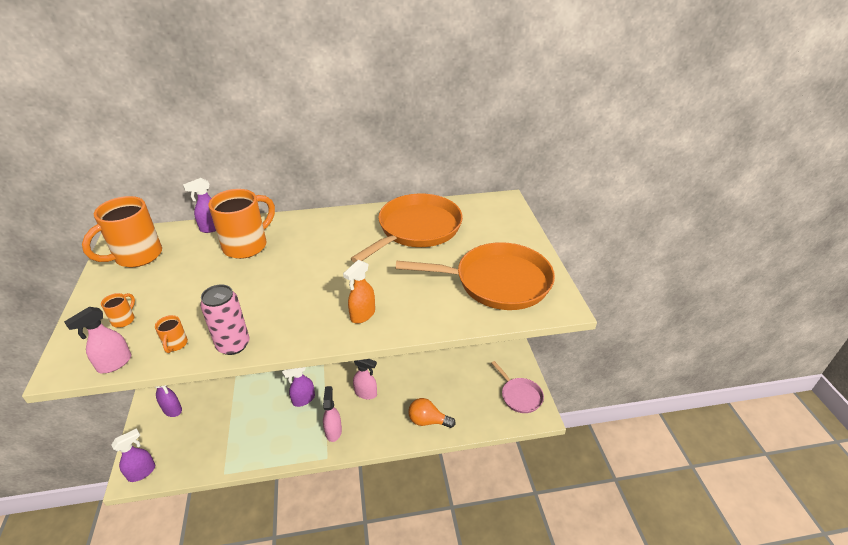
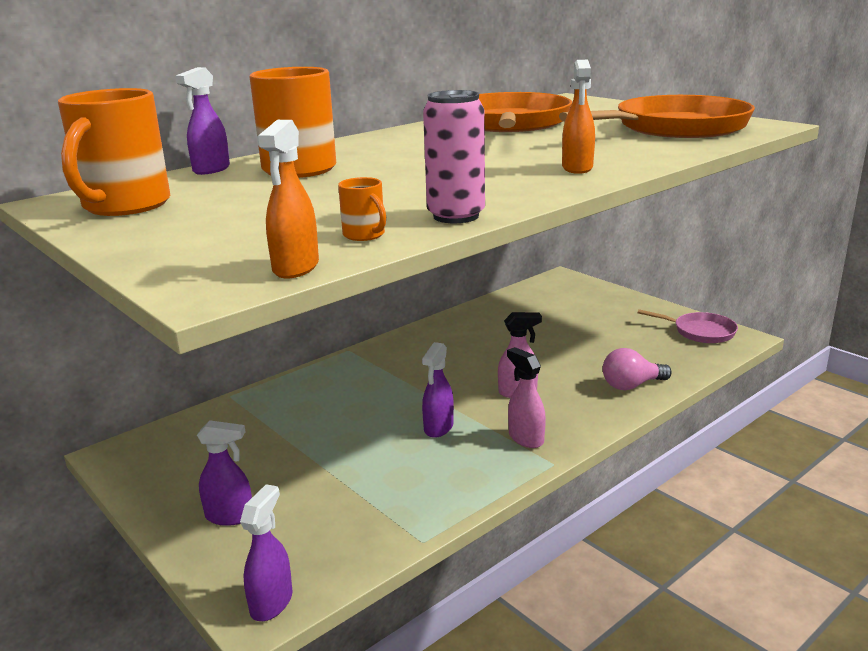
camera: 30 degrees left, 15 degrees down
(114, 363) = (295, 268): pink spray bottle -> orange spray bottle
(124, 319) = (225, 242): orange mug -> none
(428, 421) = (631, 385): orange light bulb -> pink light bulb

